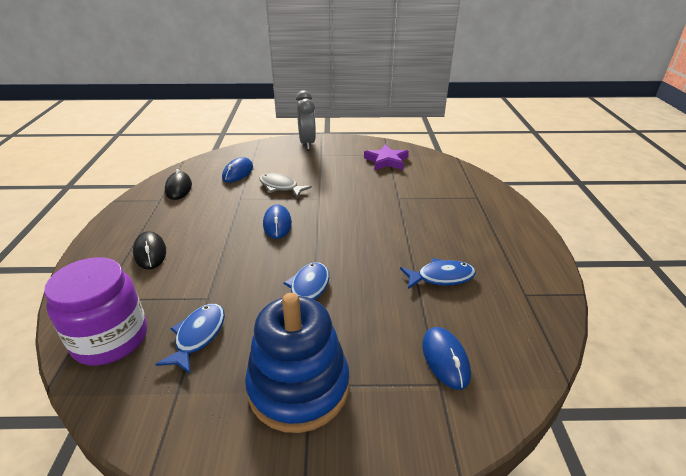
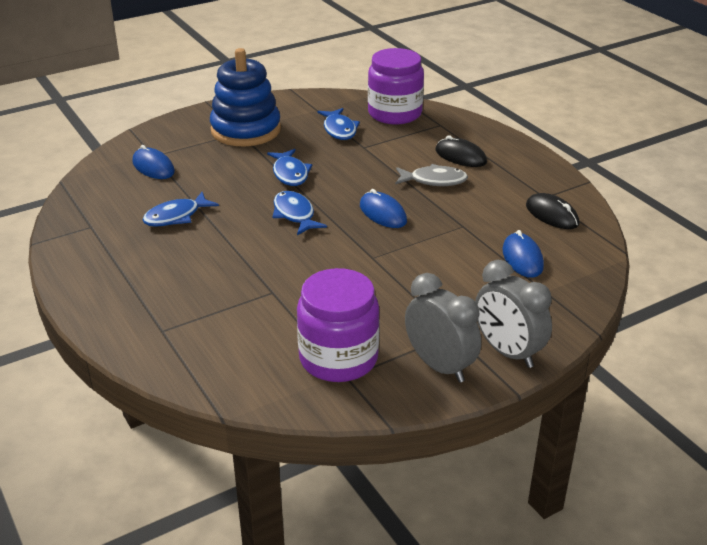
camera: 150 degrees right, 0 degrees up
(280, 187) = (438, 256): grey fish -> grey fish (434, 181)
(341, 245) = (295, 214): none -> blue fish
(342, 147) = (440, 366): none -> grey clock
(386, 161) = (338, 358): purple star -> purple jar

